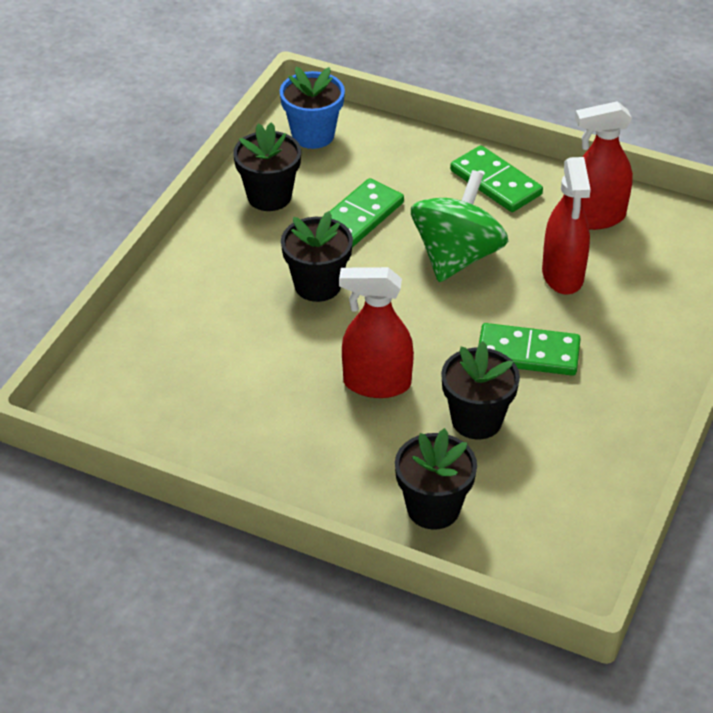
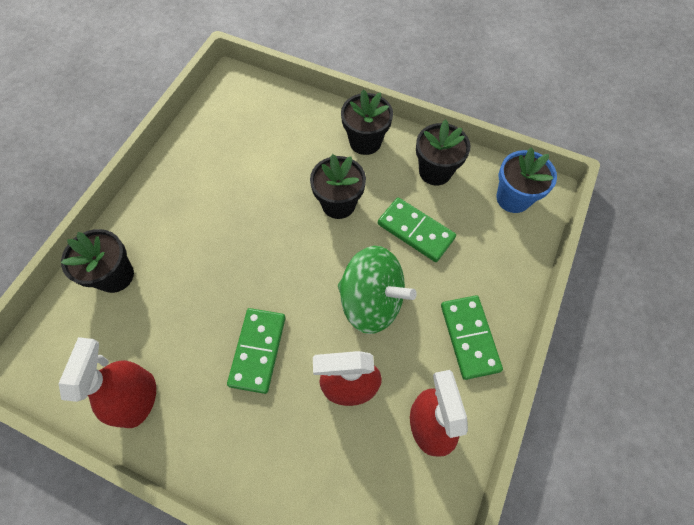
camera: 90 degrees right, 20 degrees up
(376, 383) = (236, 241): red spray bottle -> red spray bottle (138, 398)
(476, 420) = (192, 308): black flower pot -> black flower pot (365, 141)
(495, 183) = (469, 337): green domino -> green domino turned 60 degrees counterclockwise

